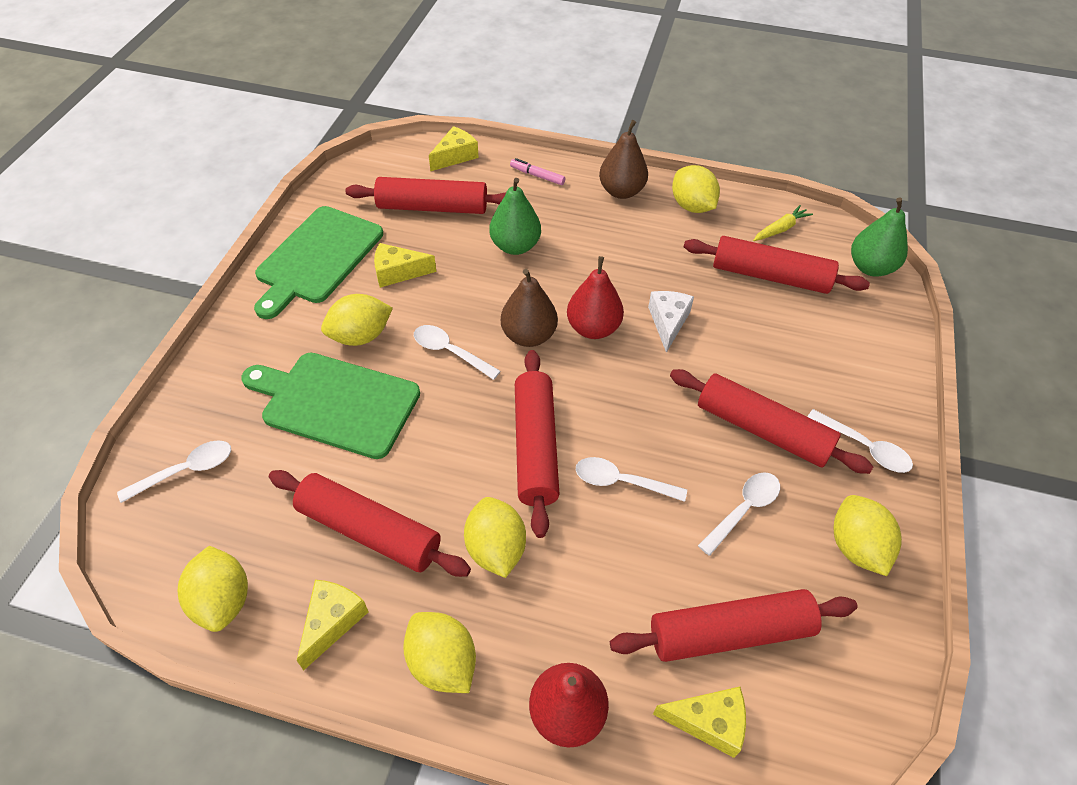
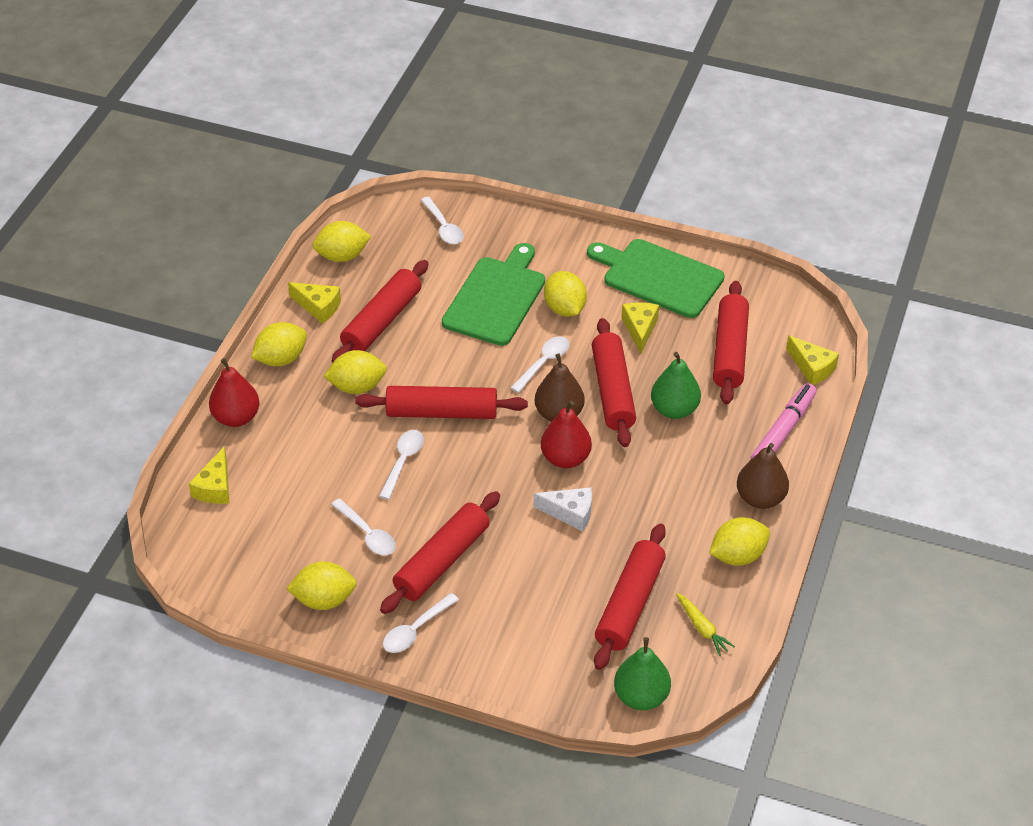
camera: 95 degrees right, 5 degrees down
(537, 176) = (783, 431): pink marker -> pink marker, size x1.84
(730, 632) = (272, 508): red rolling pin -> red rolling pin (613, 391)

